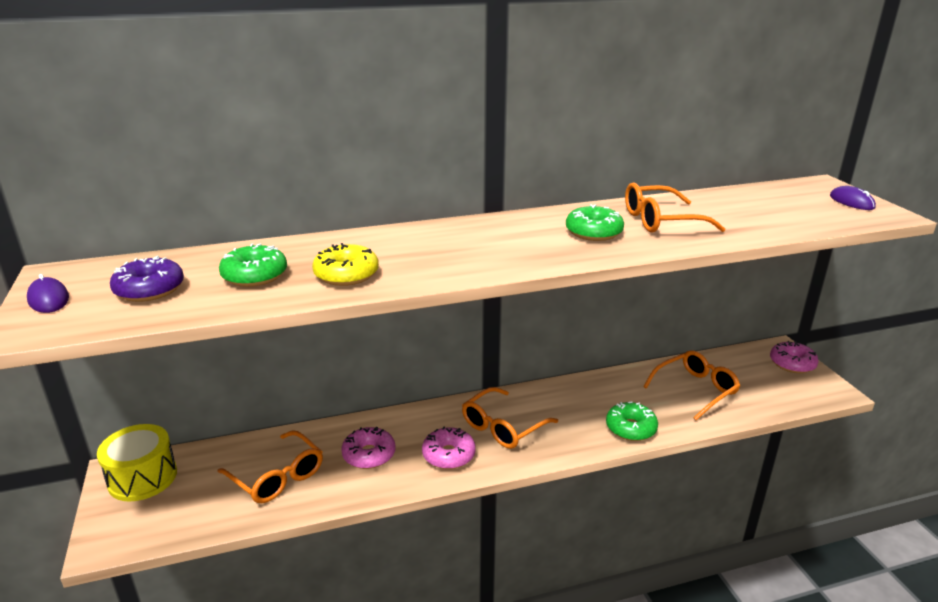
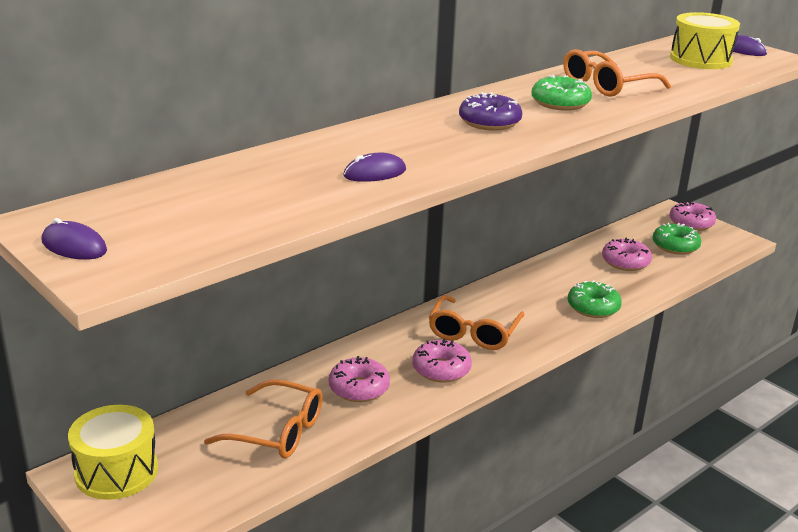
camera: 25 degrees left, 0 degrees up
(149, 289) = (181, 218): purple donut -> purple donut (489, 122)
(255, 276) = (279, 188): green donut -> green donut (675, 246)
(346, 275) = (375, 173): yellow donut -> purple mouse
(695, 390) = (625, 262): orange glasses -> pink donut
(791, 206) = (700, 59): none -> yellow drum

